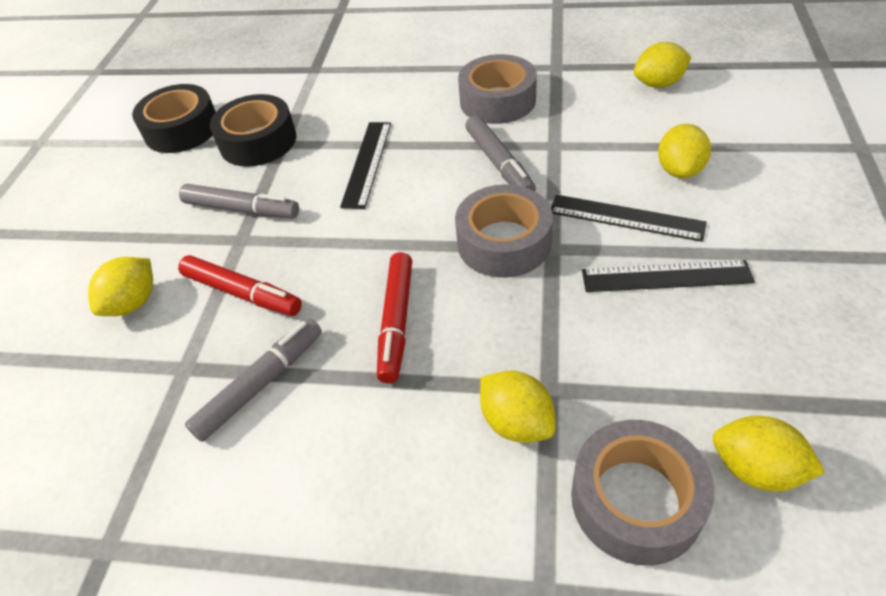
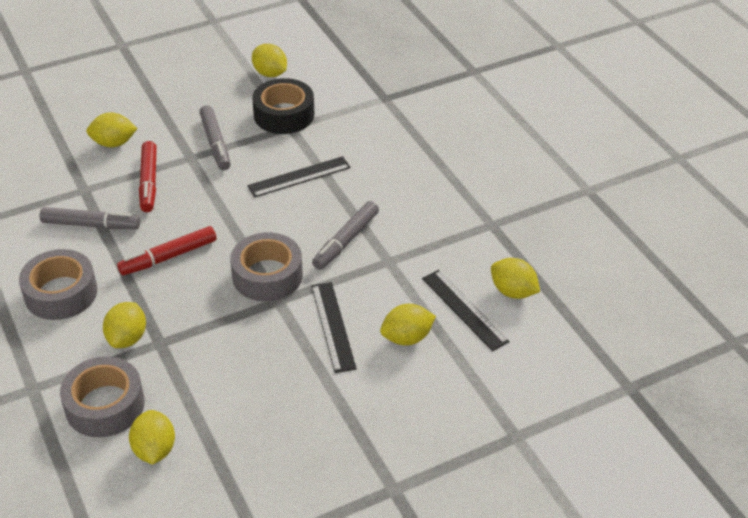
camera: 50 degrees right, 5 degrees down
(182, 129) = (270, 73): black tape -> yellow lemon
(497, 101) = (419, 210): grey tape -> grey tape (61, 293)
(666, 277) = (287, 365): black ruler -> black ruler (464, 309)

